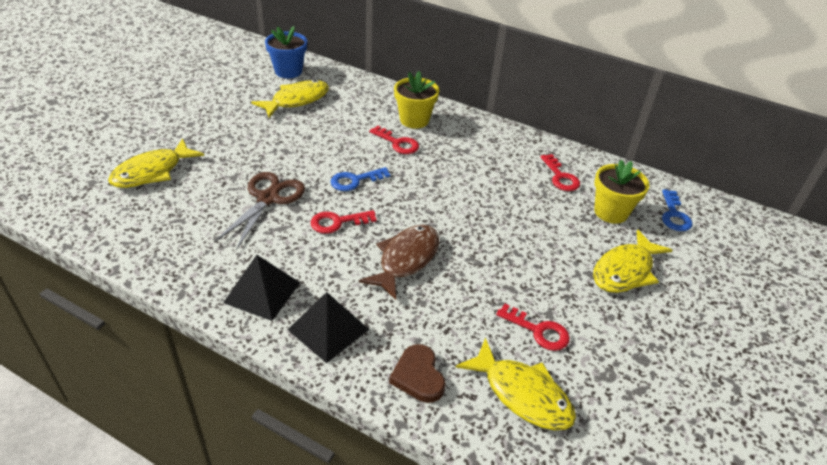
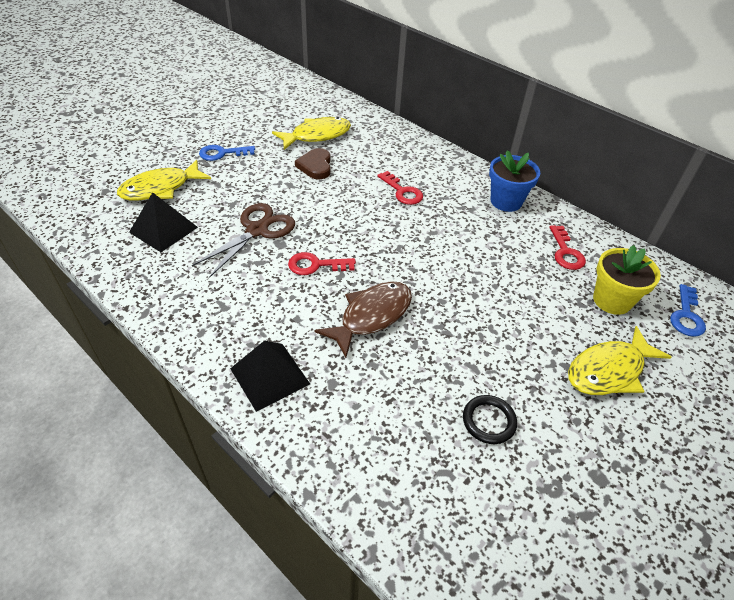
camera: 15 degrees right, 5 degrees up
(262, 292) = (219, 325): black pyramid -> black pyramid (163, 229)
(288, 71) = (318, 106): blue flower pot -> blue flower pot (506, 201)
(355, 180) = (347, 224): blue key -> blue key (222, 153)
(414, 120) = (427, 170): yellow flower pot -> none
(418, 376) = (344, 445): brown heart -> brown heart (315, 166)
(522, 394) = (449, 490): yellow fish -> none
(538, 331) = (489, 421): red key -> black ring

